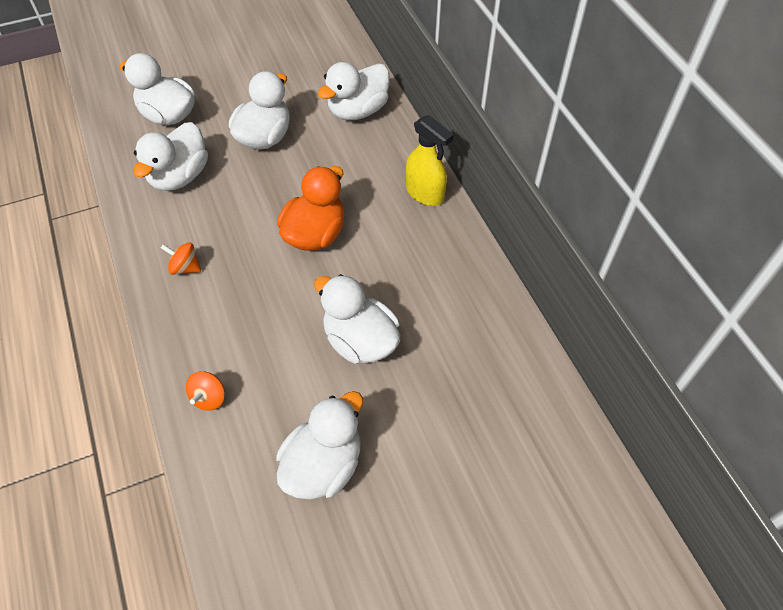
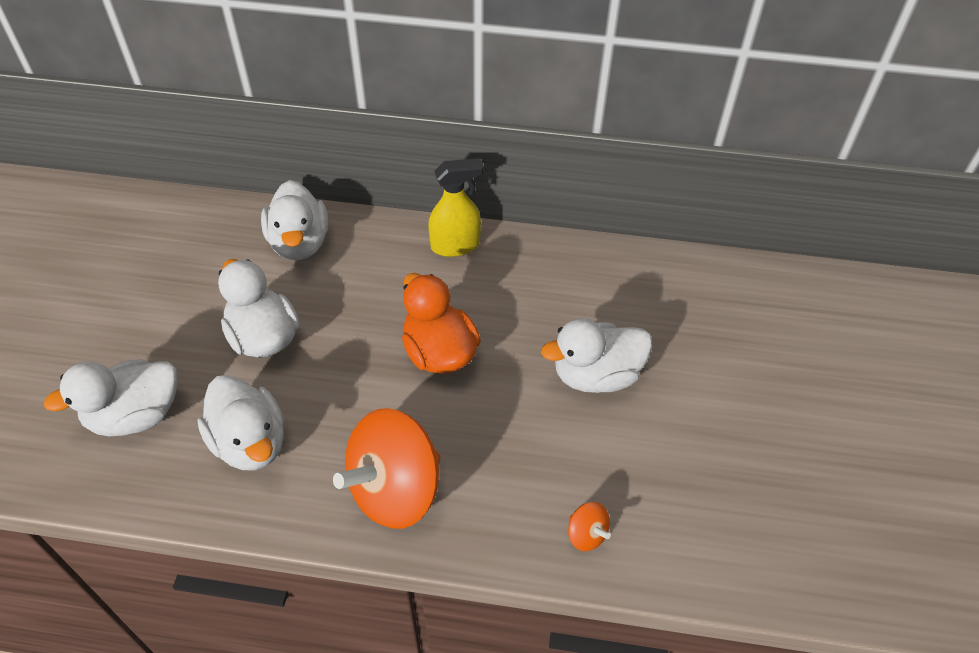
camera: 60 degrees left, 5 degrees down
(185, 267) = (395, 490): orange spinning top -> orange spinning top, size x2.39
(323, 465) = (716, 466): white duck -> none

